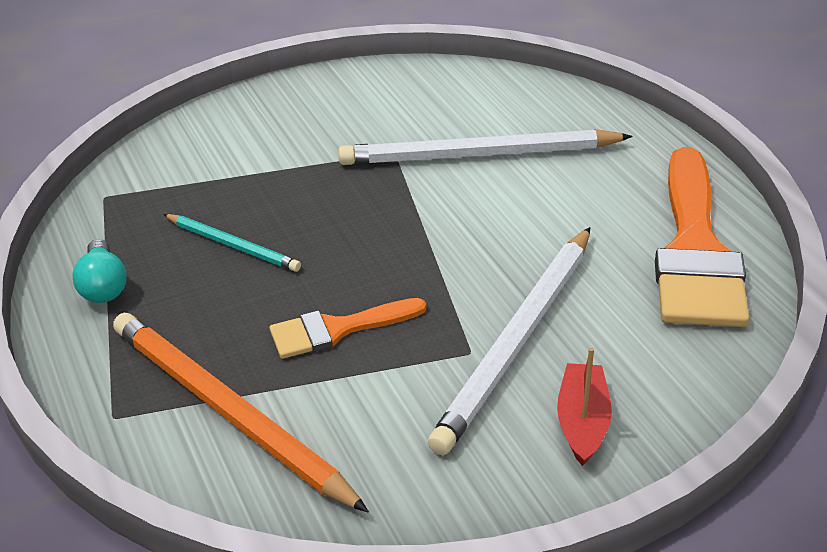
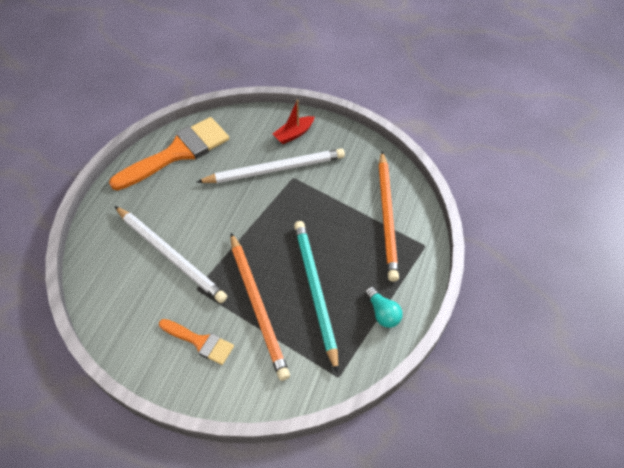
camera: 135 degrees left, 15 degrees up
(103, 286) = (382, 313): turquoise light bulb -> turquoise light bulb turned 120 degrees clockwise
(233, 245) = (315, 291): turquoise pencil -> turquoise pencil, size x1.88
(291, 186) = (258, 306): none -> orange pencil
(337, 329) = (322, 219): orange brush -> orange brush (200, 342)

